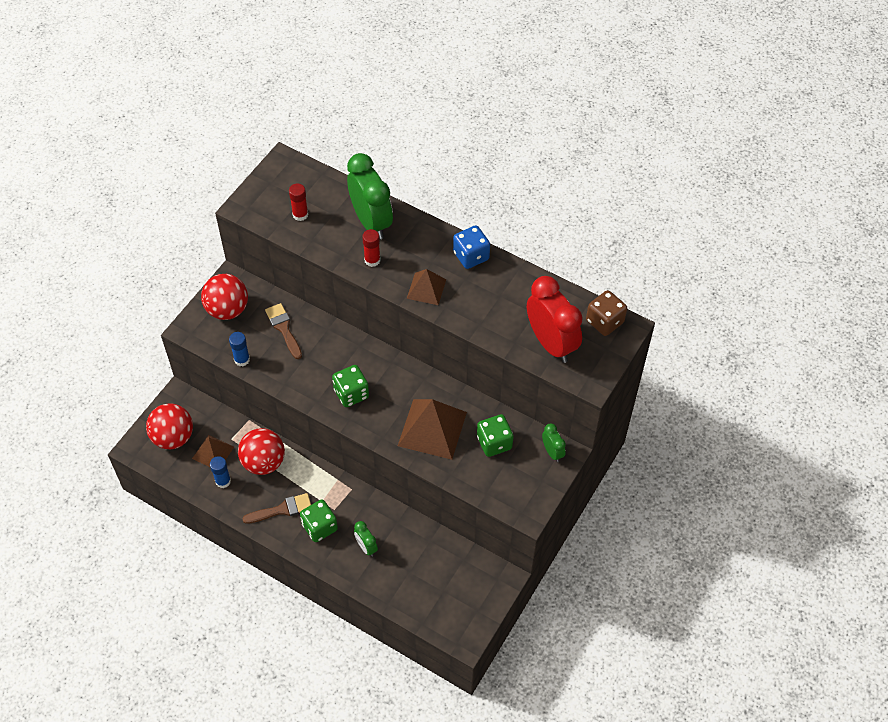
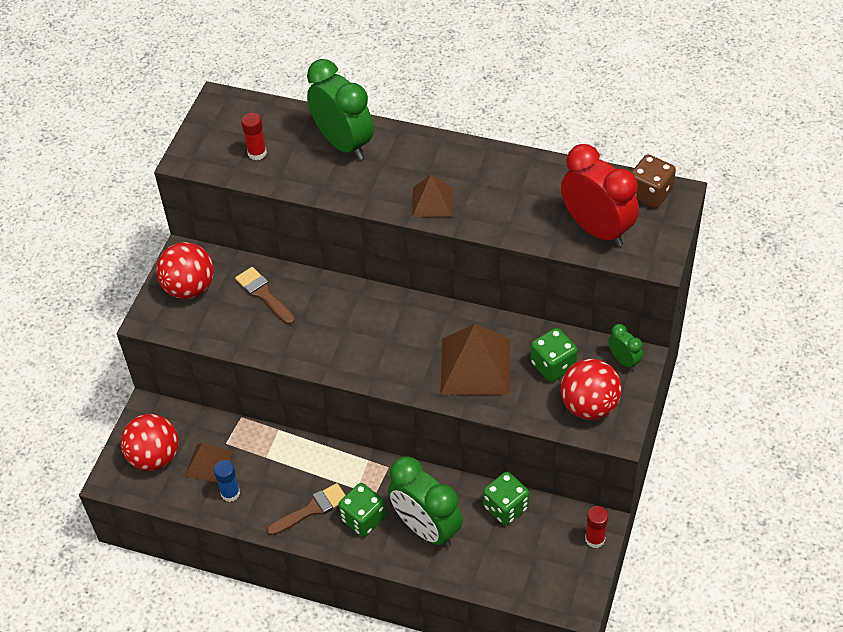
camera: 10 degrees left, 5 degrees down
(242, 359) = (224, 339): blue glue stick -> none
(263, 462) = (273, 460): red ball -> red ball (589, 406)
(351, 393) = (367, 348): green dice -> green dice (506, 507)
(366, 547) = (426, 528): green clock -> green clock, size x2.12
(372, 260) = (358, 184): red glue stick -> red glue stick (595, 539)
(471, 256) = (472, 156): blue dice -> none

